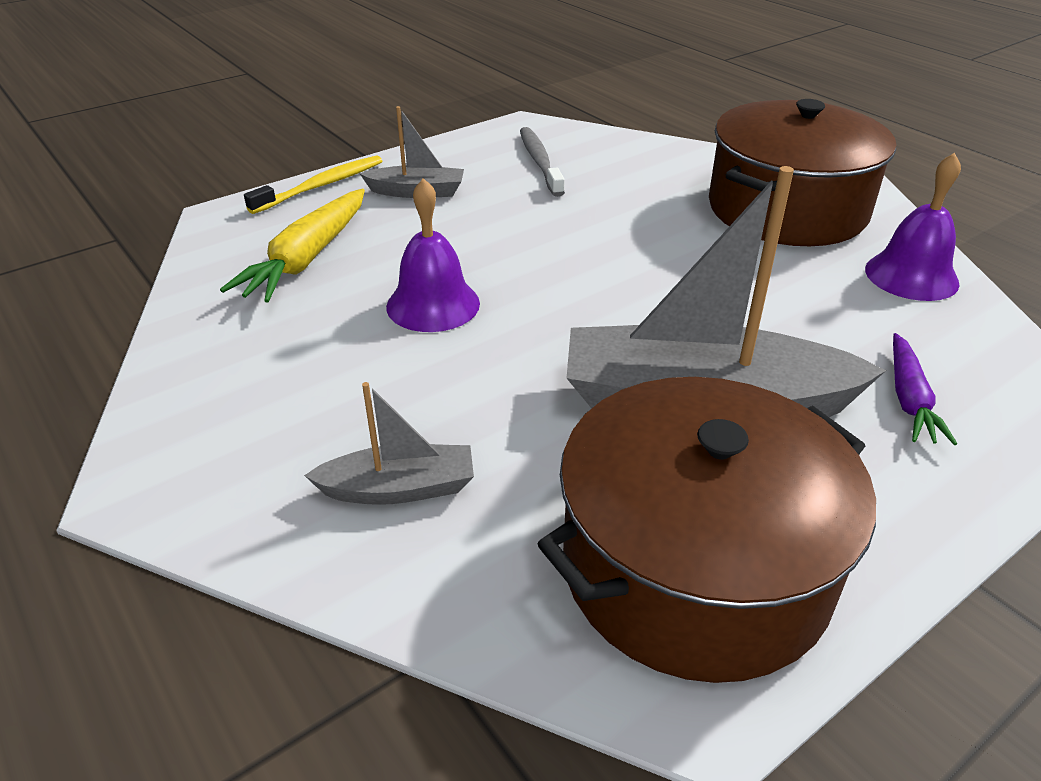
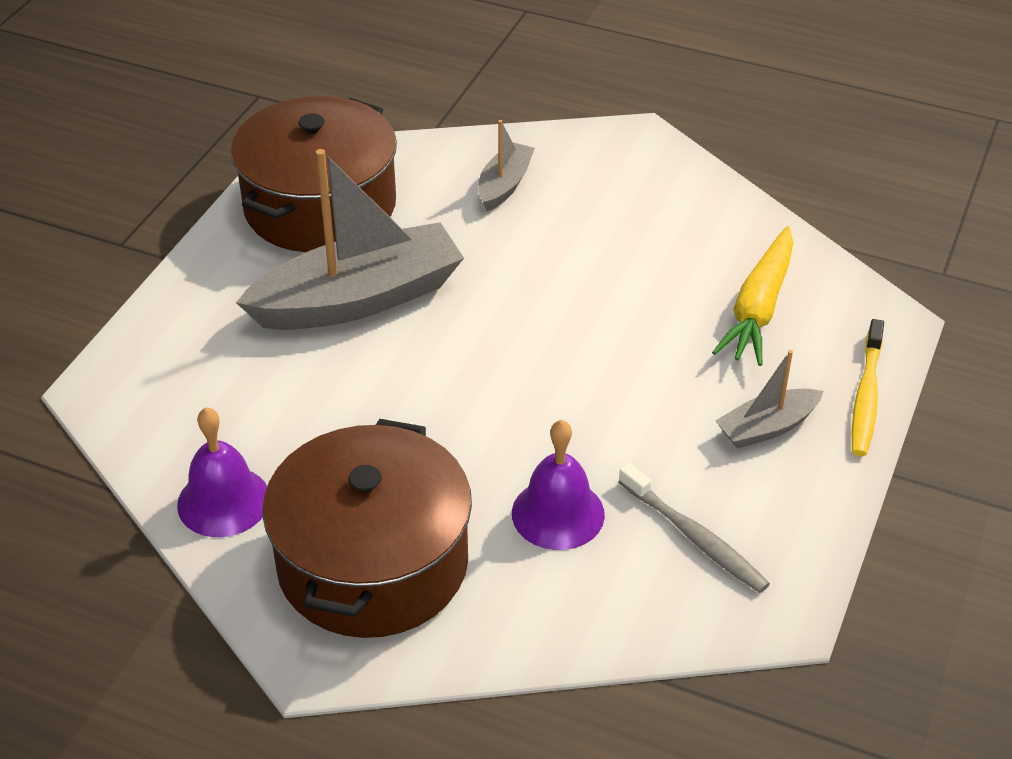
camera: 150 degrees right, 5 degrees up
(307, 258) = (758, 308): yellow carrot -> yellow carrot turned 150 degrees counterclockwise
(399, 488) = (504, 185): grey boat -> grey boat turned 150 degrees clockwise
(433, 304) = (610, 305): purple bell -> purple bell (558, 513)
(909, 399) = (214, 357): purple carrot -> none

